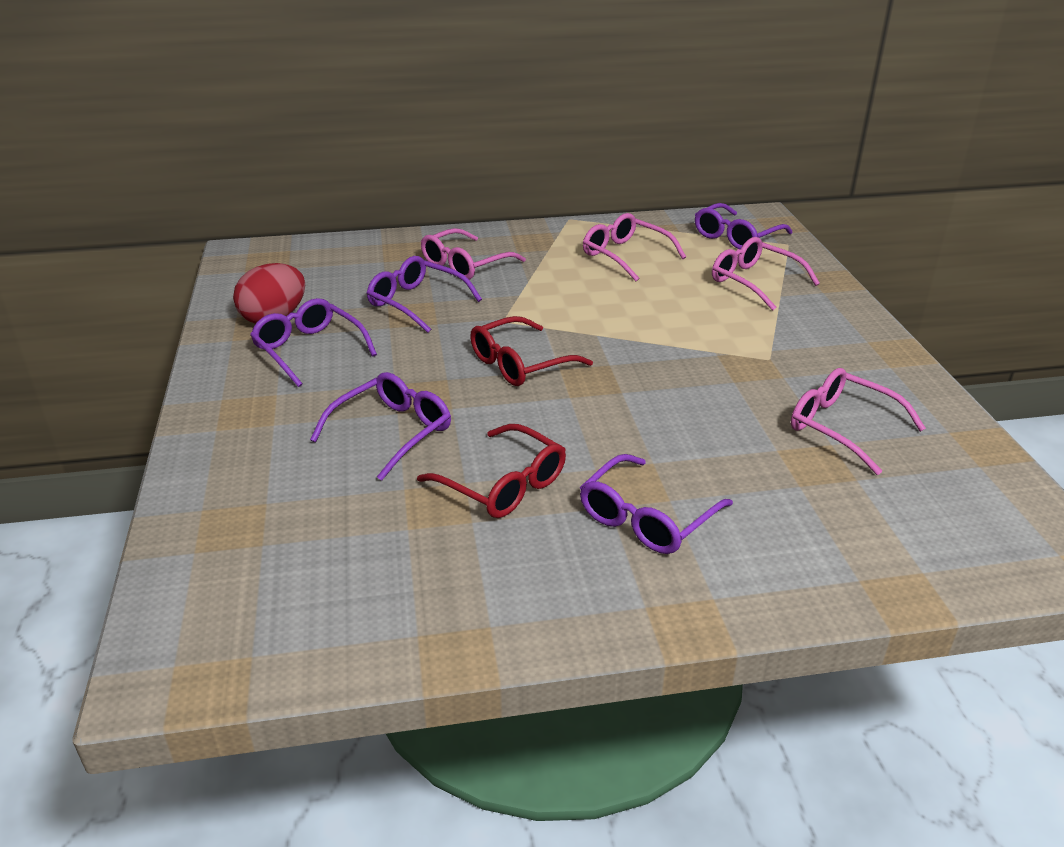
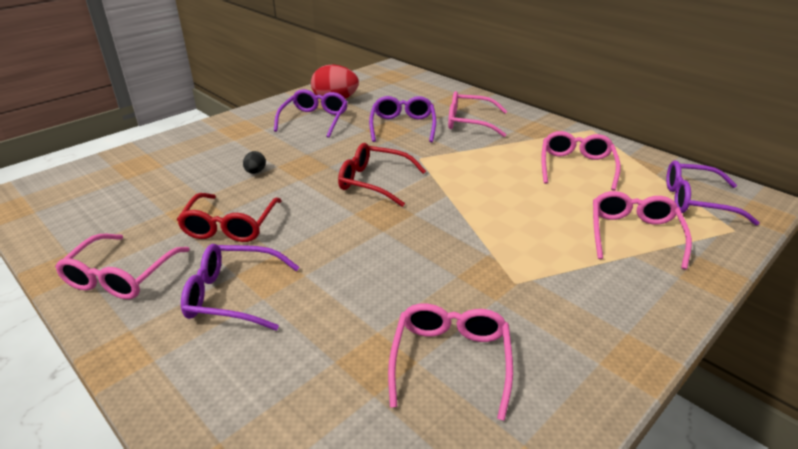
camera: 55 degrees right, 0 degrees up
(392, 432) = (255, 172): purple glasses -> black egg
(528, 594) = (121, 276): none -> pink glasses

